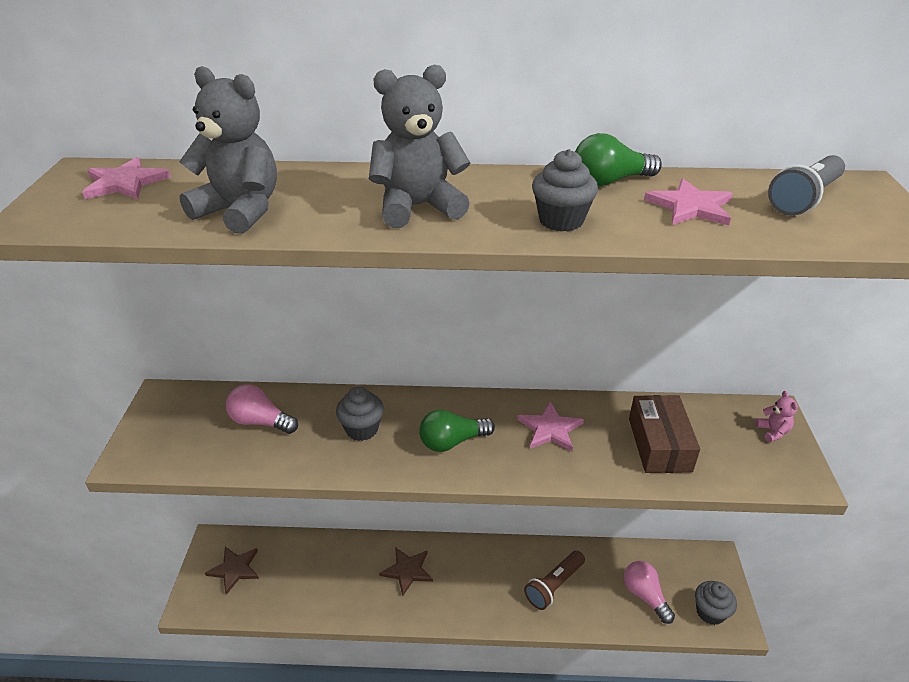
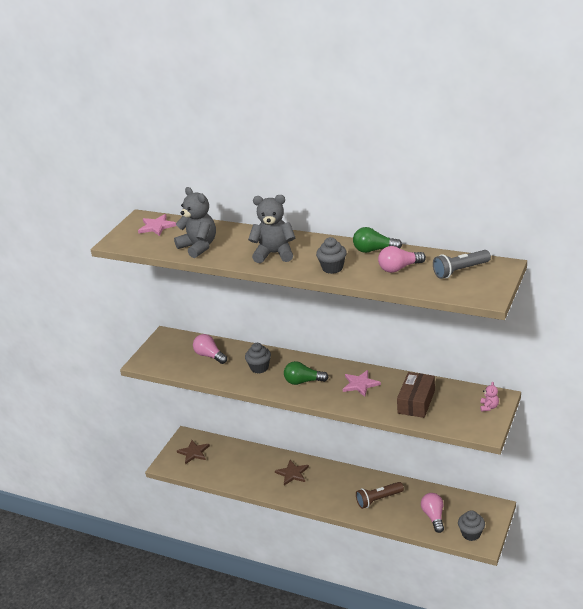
camera: 25 degrees right, 5 degrees down
(690, 206) = (399, 268): pink star -> pink light bulb

